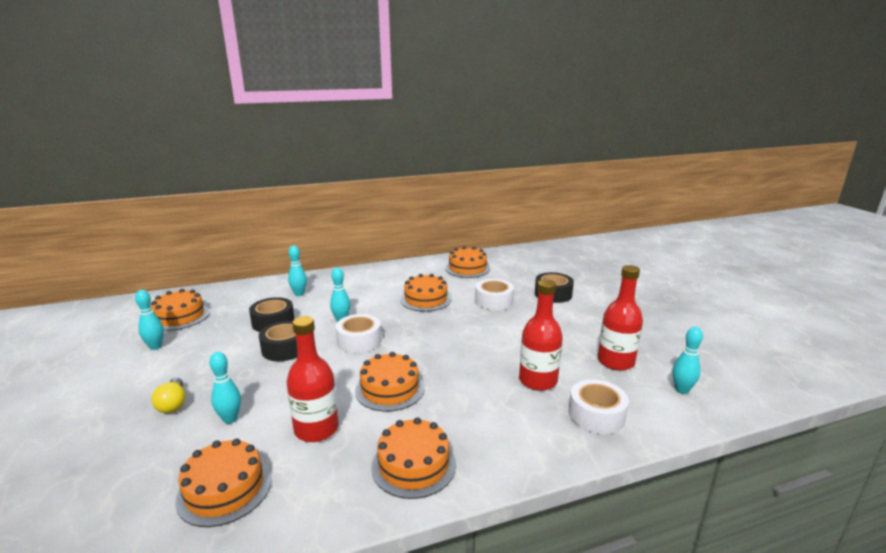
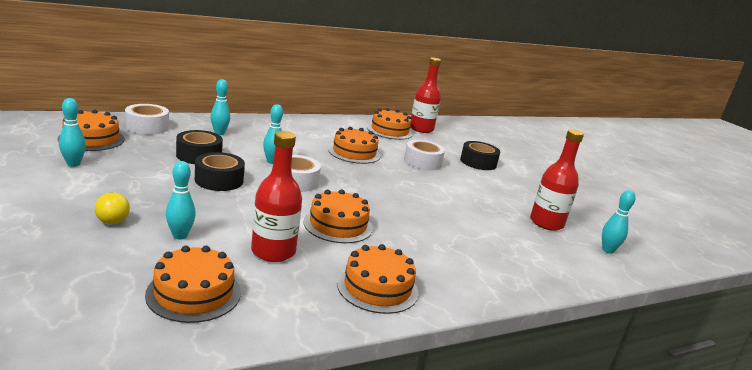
camera: 10 degrees left, 0 degrees up
(538, 381) = (478, 231): red bottle -> red bottle (421, 129)
(596, 415) = (537, 263): white tape -> white tape (147, 127)

